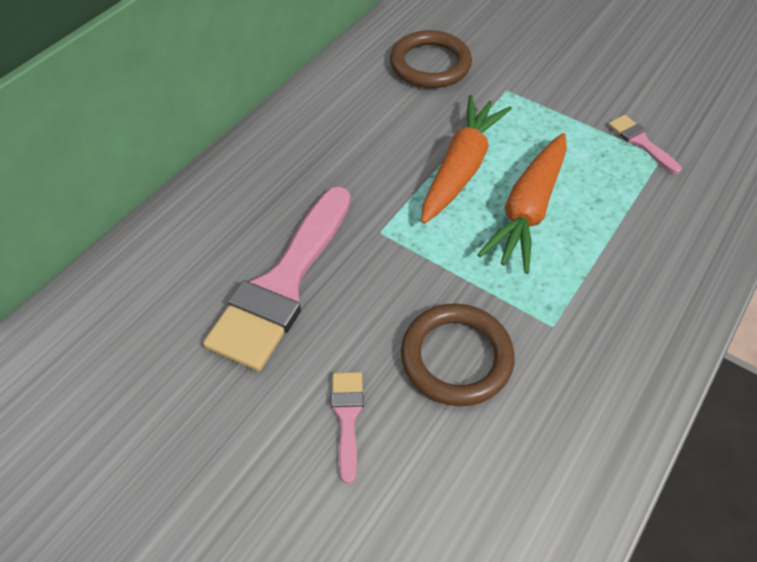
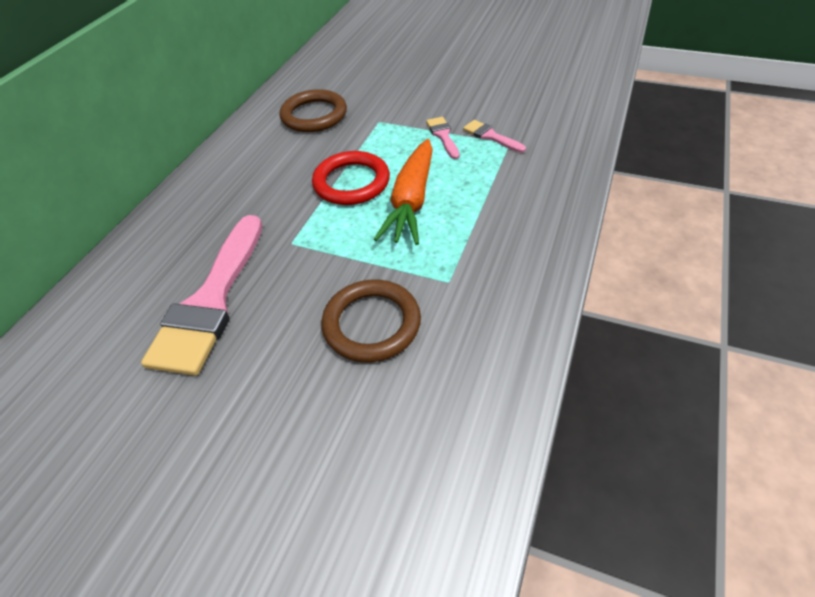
camera: 10 degrees left, 5 degrees down
(347, 417) = (283, 394): pink brush -> pink brush (443, 136)
(461, 168) = (351, 182): orange carrot -> red ring

